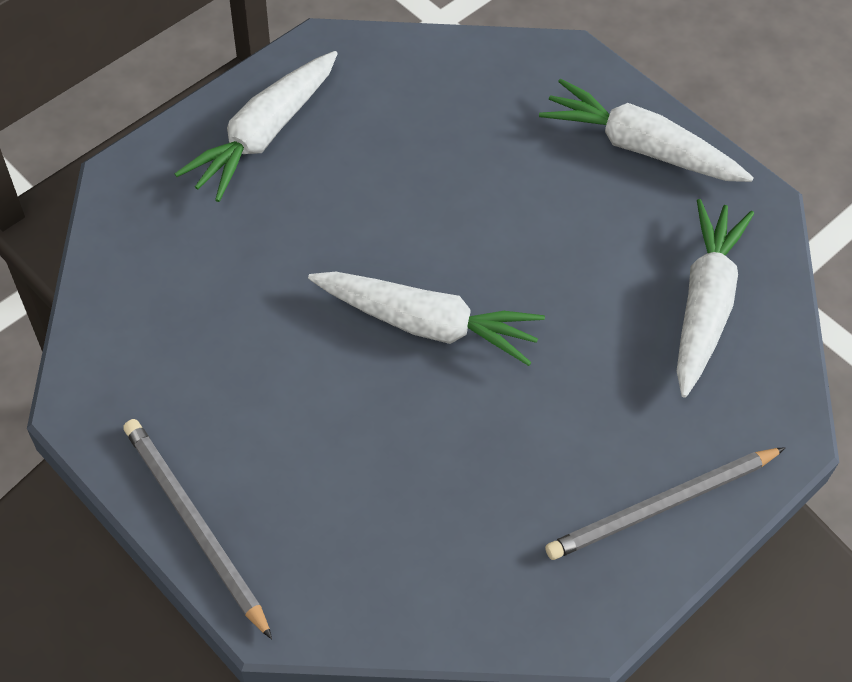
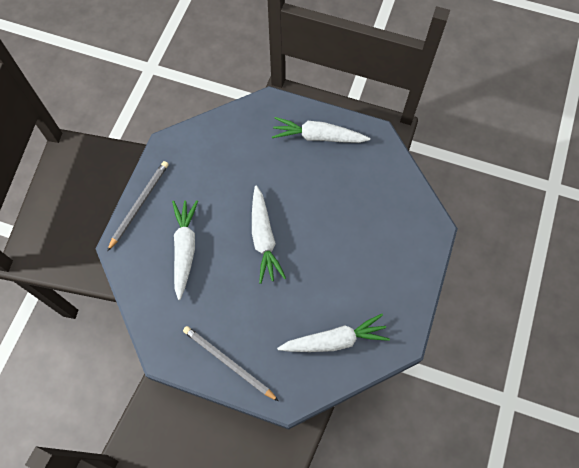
camera: 65 degrees right, 10 degrees up
(640, 147) = (403, 279): white carrot -> white carrot (185, 249)

